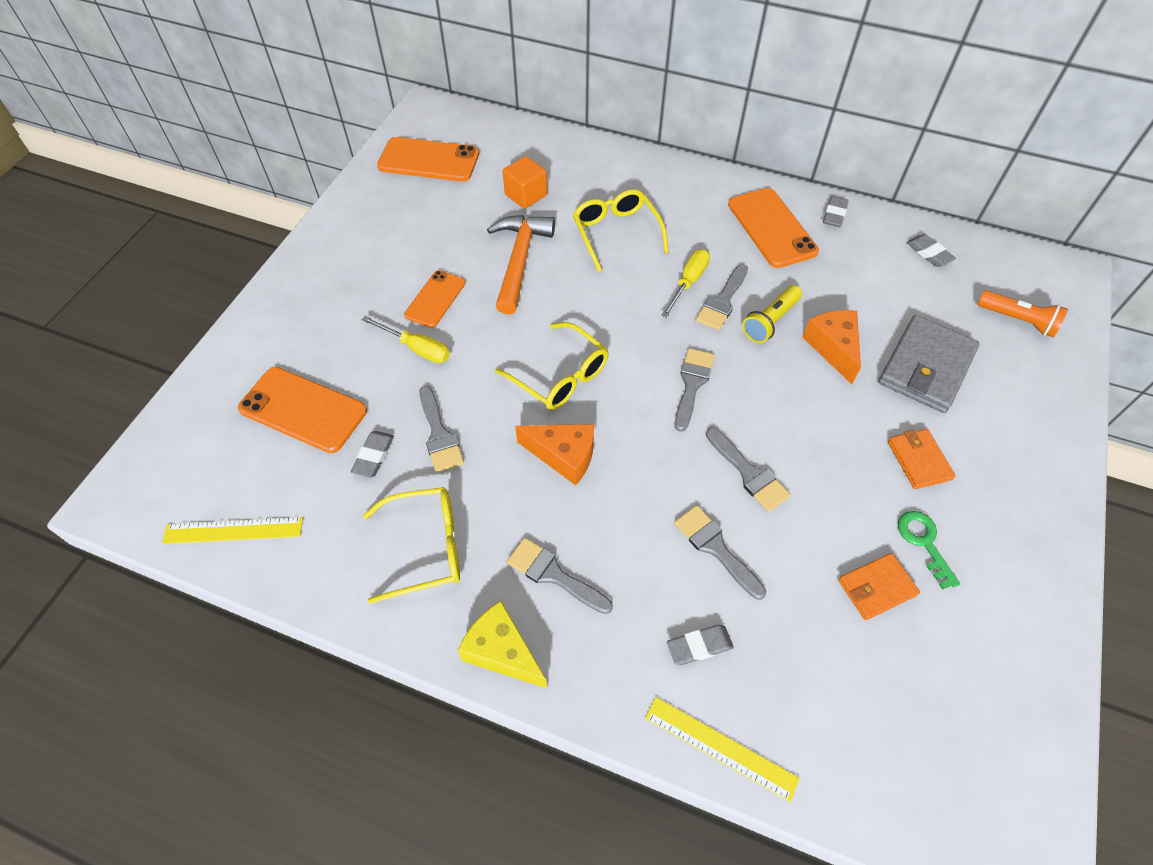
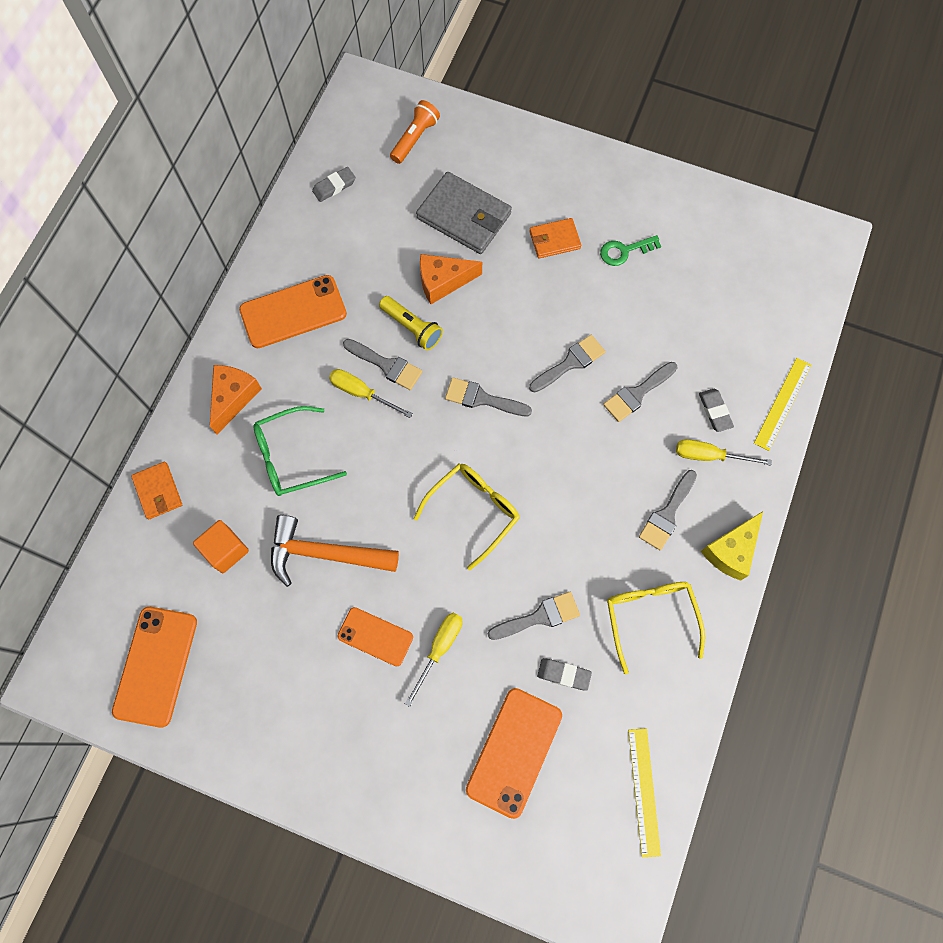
camera: 90 degrees left, 15 degrees up
(564, 456) = (558, 507): orange cheese -> orange cheese (233, 398)
(616, 233) = (291, 457): yellow glasses -> green glasses
(634, 633) = (709, 455): none -> yellow screwdriver
(834, 214) = (278, 254): grey eraser -> none
(877, 588) = (662, 288): orange wallet -> orange wallet (158, 491)

